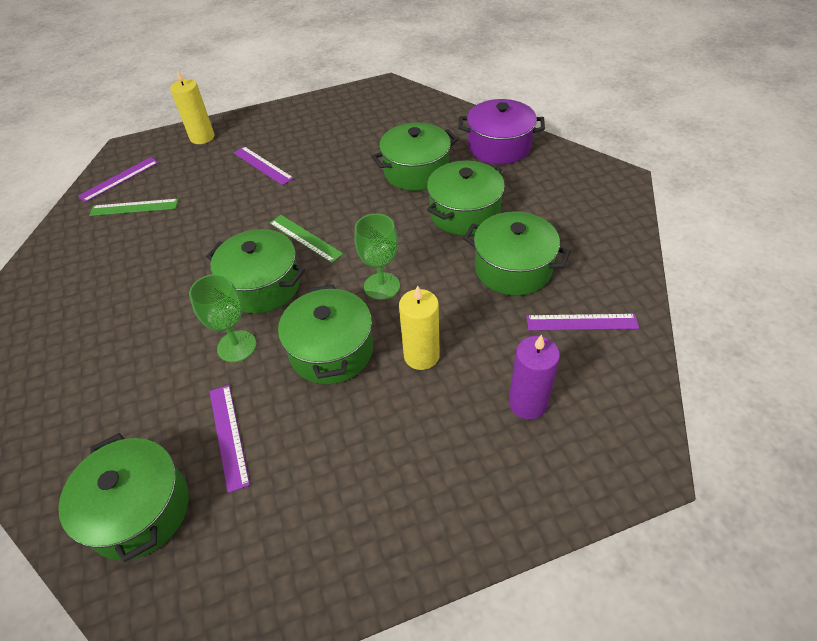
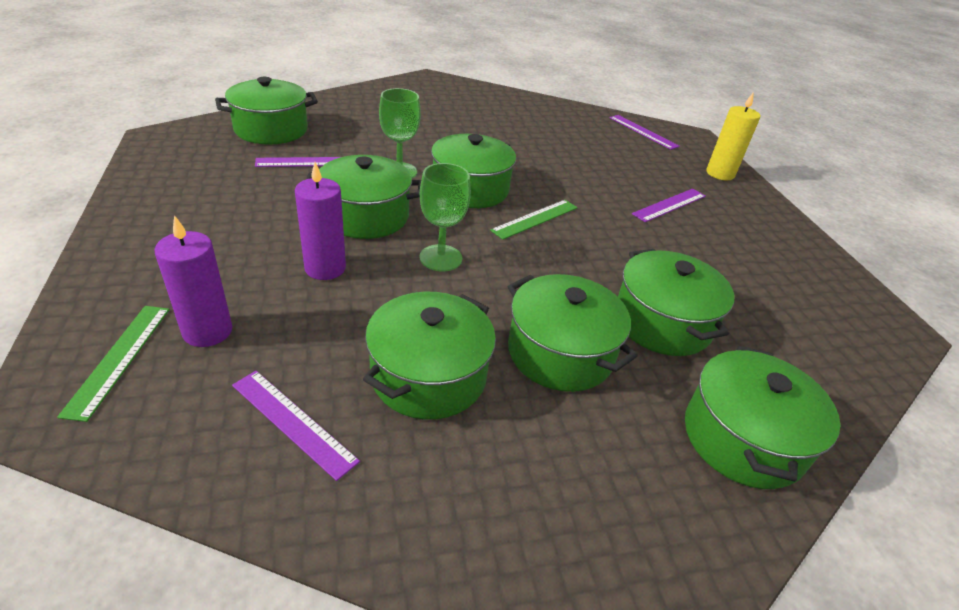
camera: 90 degrees right, 10 degrees down
(134, 207) = (599, 137): green ruler -> green ruler (119, 358)
(421, 356) = (325, 268): yellow candle -> purple candle
(499, 146) = (743, 438): purple pot -> green pot
(581, 322) = (293, 422): purple ruler -> purple ruler turned 60 degrees counterclockwise

